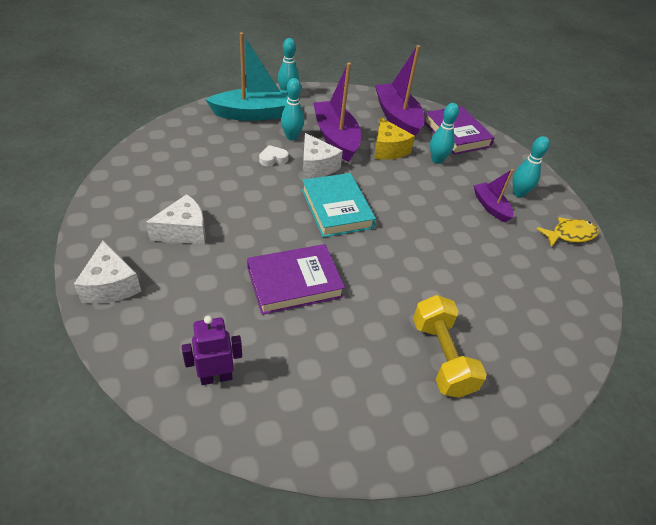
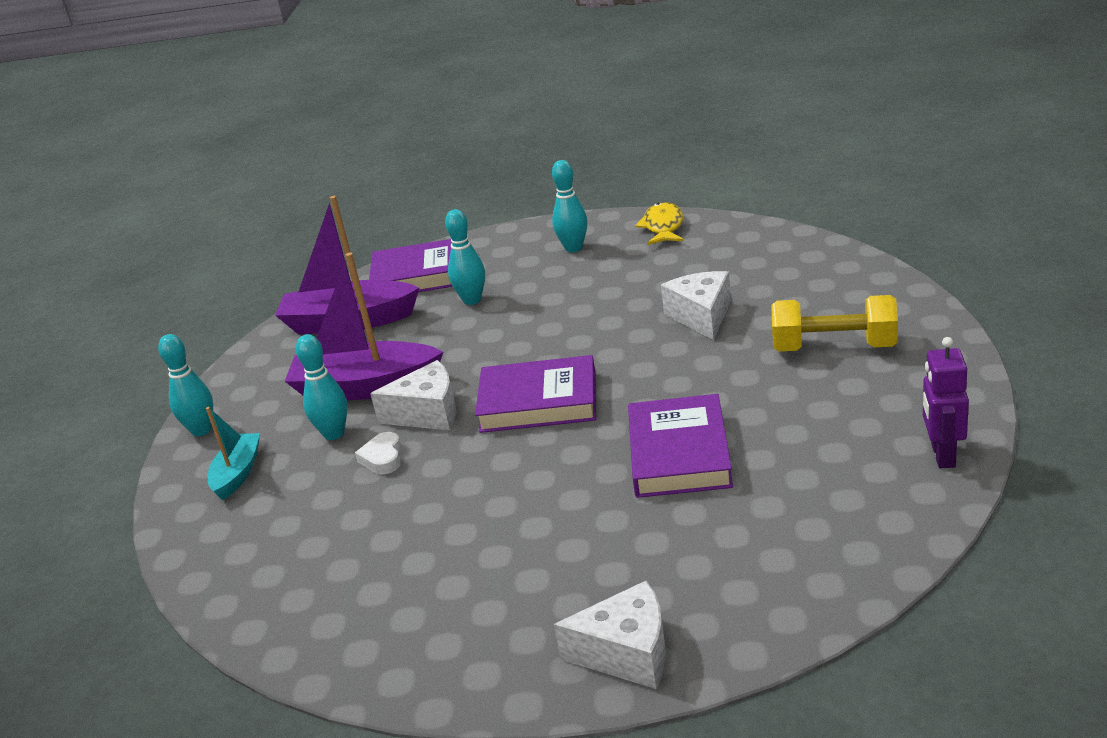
camera: 60 degrees left, 15 degrees down
(184, 231) = (525, 566): white cheese -> white cheese (701, 316)
(216, 377) = (835, 535): purple robot -> purple robot (942, 455)
(254, 114) = (238, 473): turquoise boat -> turquoise boat, size x0.55
(336, 208) = (538, 402): turquoise book -> purple book
(388, 149) = (423, 339): yellow cheese -> none
(490, 207) = (590, 273): purple boat -> none

